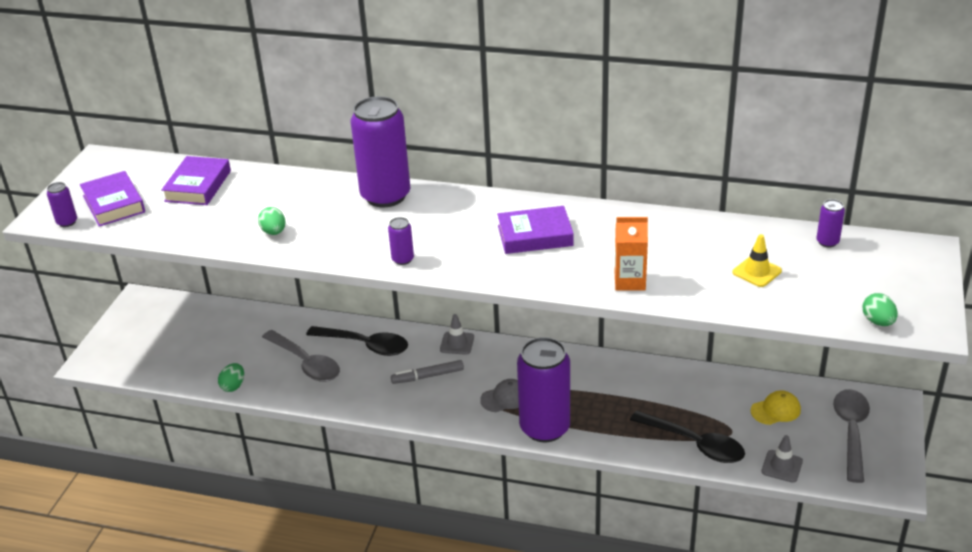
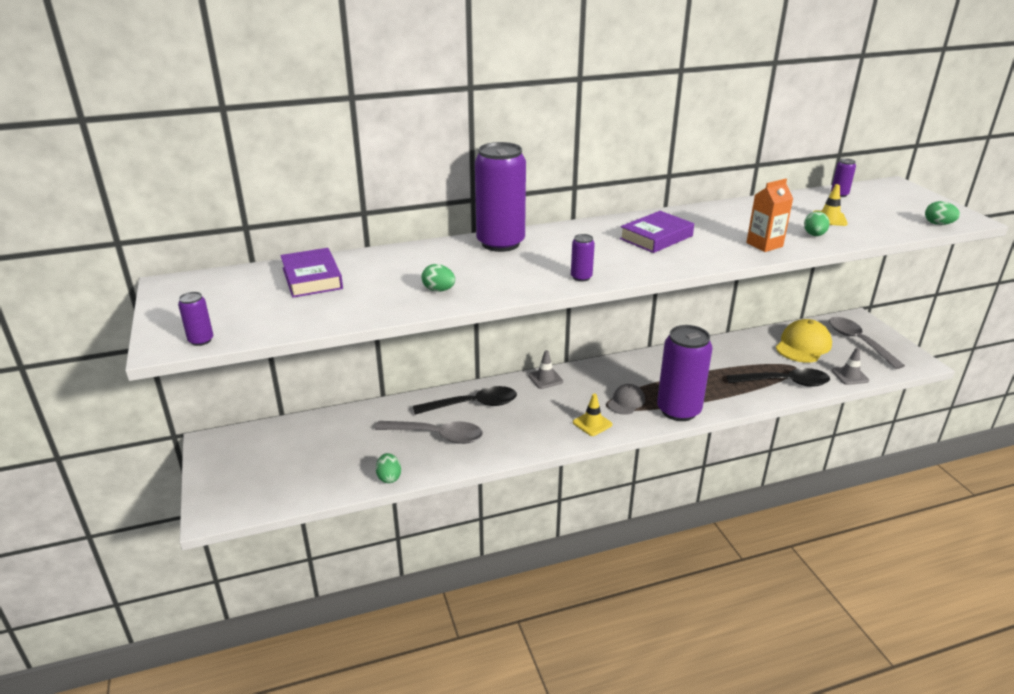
camera: 35 degrees left, 5 degrees down
(114, 204) = (237, 313): purple book -> none
(428, 376) = (550, 408): grey marker -> none
(448, 407) = (592, 423): none -> yellow traffic cone
(703, 287) = (814, 235): none -> green egg
(775, 410) = (803, 345): yellow cap -> yellow cap, size x1.68

